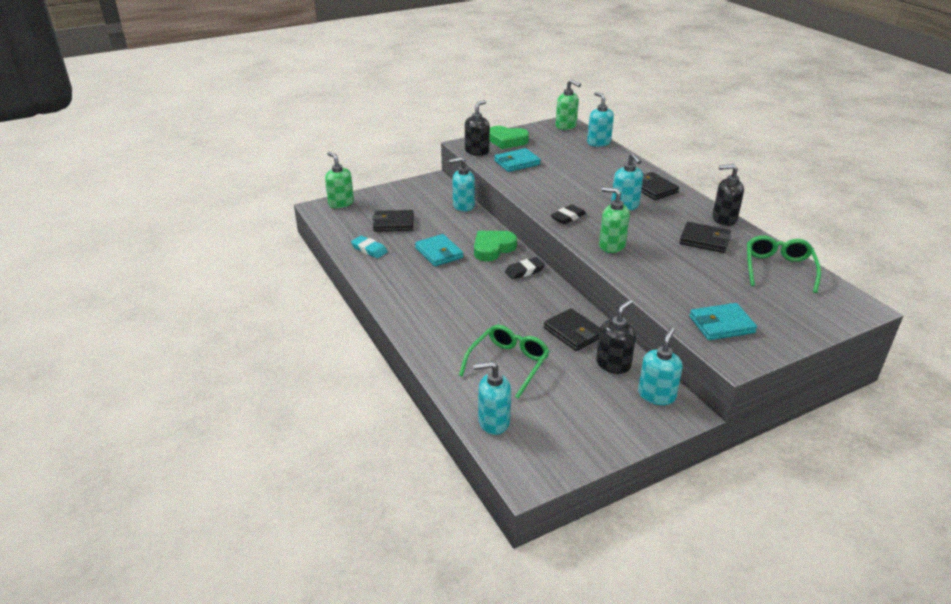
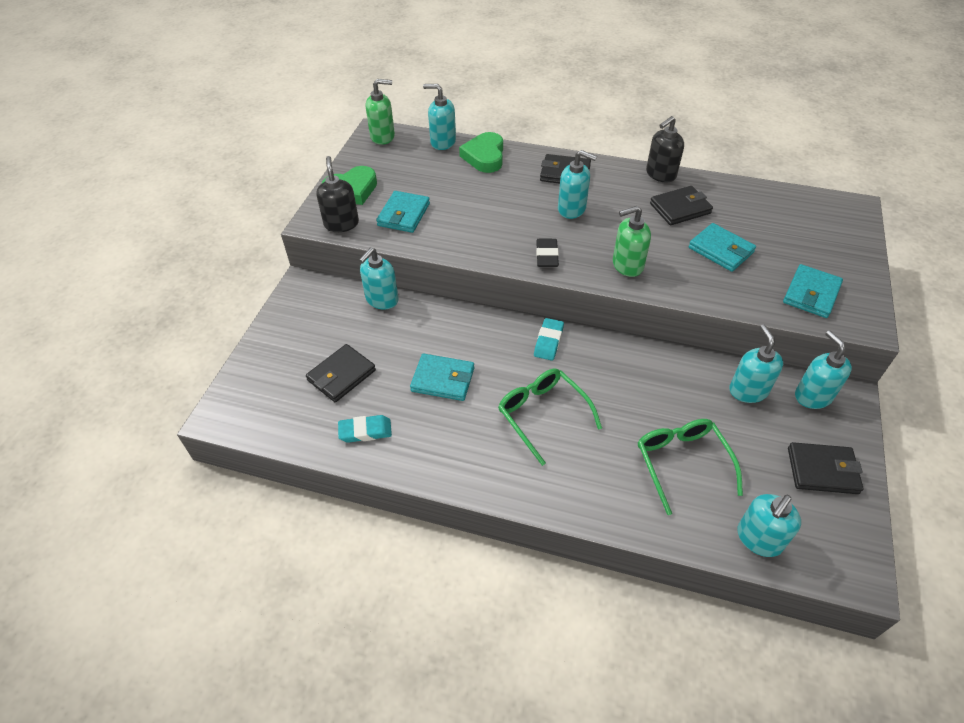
camera: 45 degrees left, 15 degrees up
(341, 203) = (238, 390): green soap dispenser -> none
(493, 248) = (485, 335): green heart -> green heart (484, 156)
(524, 271) = (548, 341): black eraser -> turquoise eraser
(573, 332) = (678, 381): black wallet -> black wallet (822, 470)
(613, 364) = (748, 390): black soap dispenser -> turquoise soap dispenser
(694, 272) = (720, 250): none -> turquoise wallet
(778, 269) = (763, 205): green glasses -> green glasses (543, 415)

